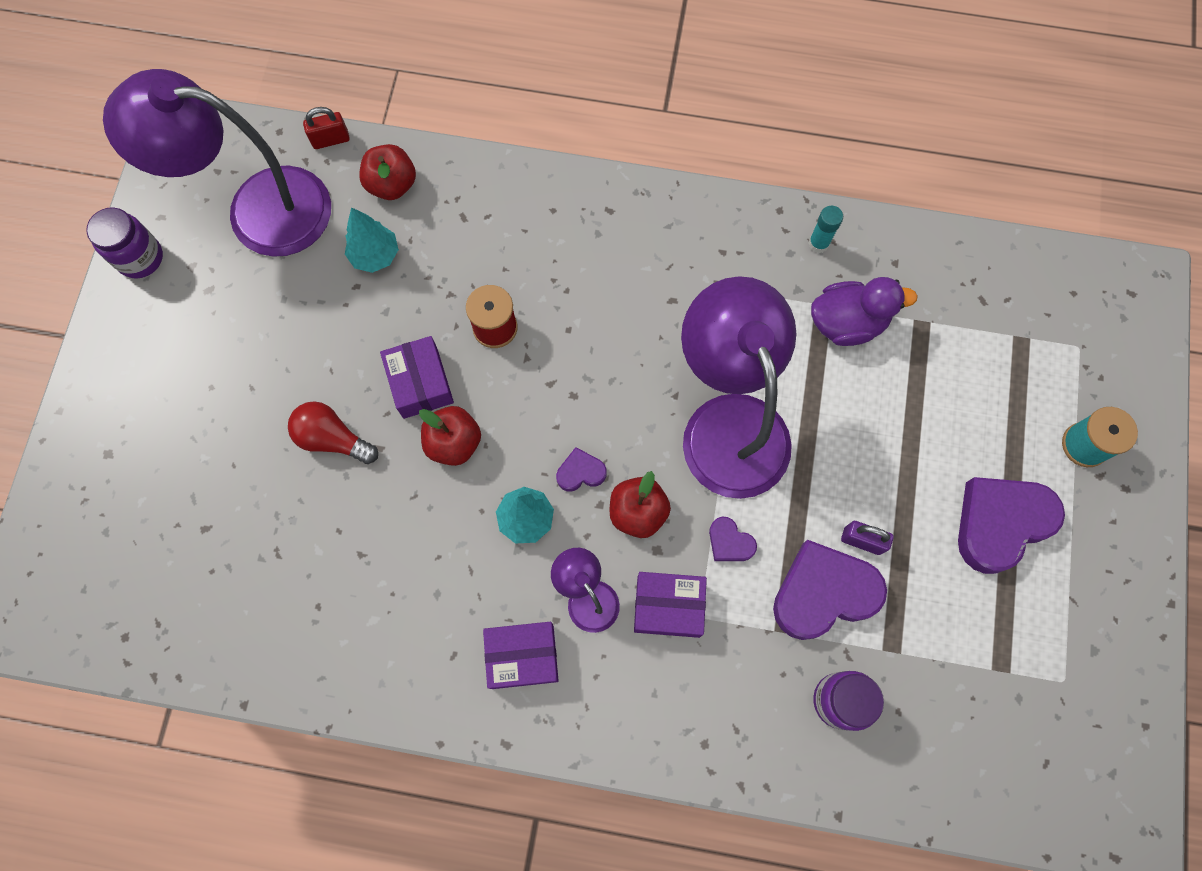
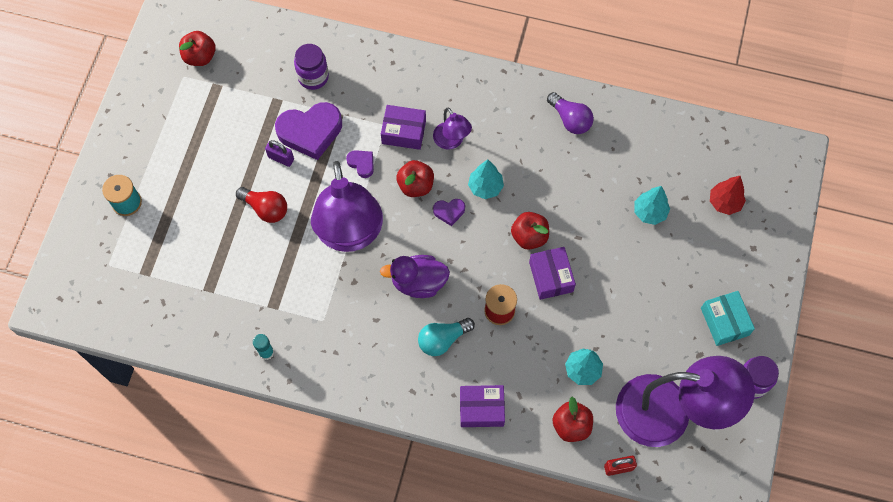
camera: 175 degrees left, 5 degrees down
(143, 525) = (724, 202): none -> red tree
(167, 338) = (724, 321): none -> turquoise box
(264, 498) = (649, 212): none -> turquoise tree
(332, 439) = (608, 245): red light bulb -> red light bulb (266, 208)
(388, 655) = (570, 119): none -> purple light bulb
(522, 656) = (492, 113): purple box -> purple box (481, 409)
(574, 280) = (442, 339): none -> turquoise light bulb
(847, 323) = (259, 294): purple duck -> purple duck (418, 282)
(1000, 523) = (194, 161): purple heart -> none
(1047, 725) = (200, 56): none -> red apple

